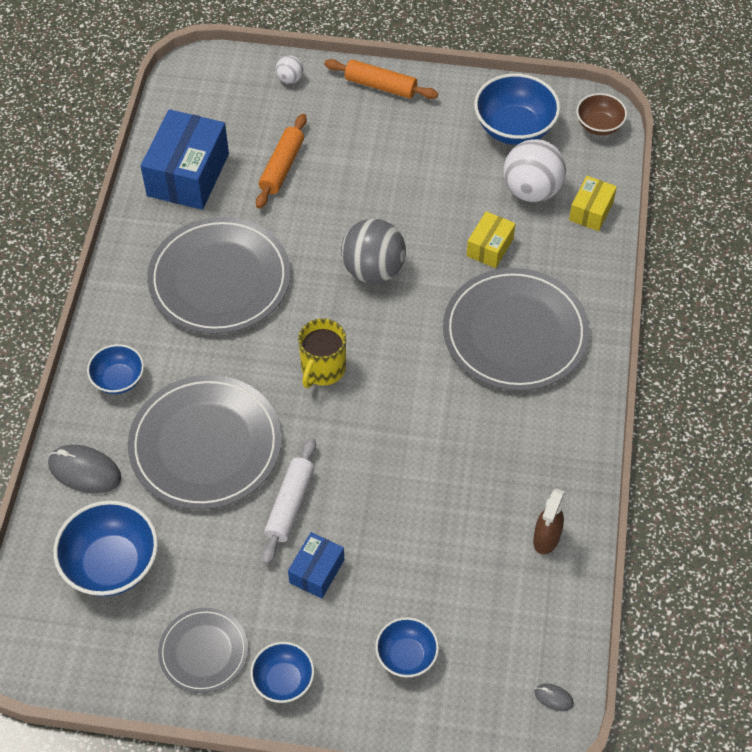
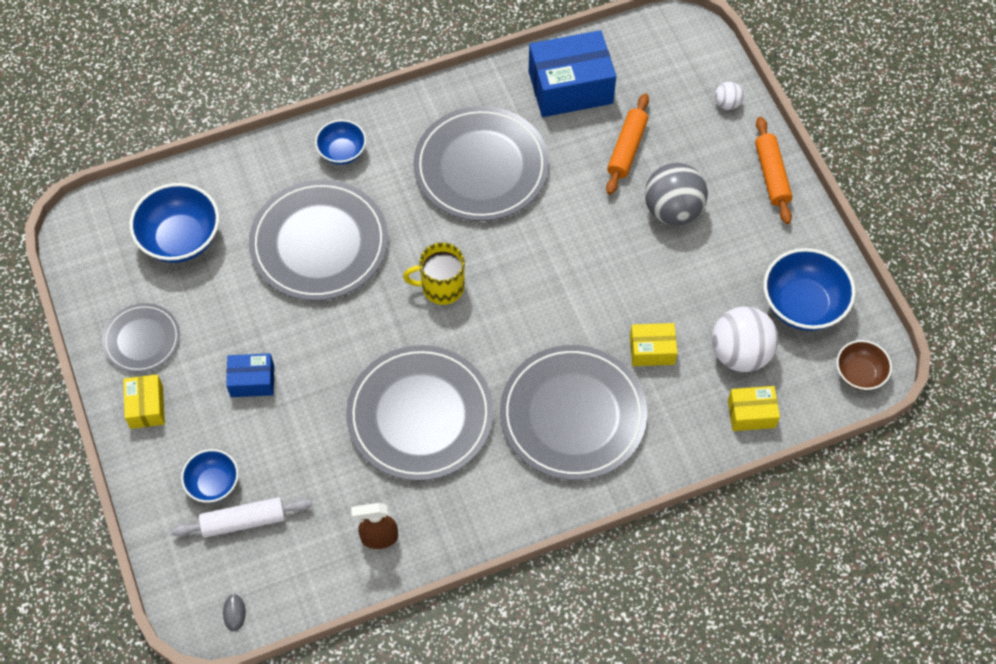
camera: 60 degrees right, 5 degrees up
(85, 471) = (248, 176): grey mouse -> none
(282, 167) = (626, 149): orange rolling pin -> orange rolling pin turned 60 degrees counterclockwise
(283, 680) = (146, 407): blue bowl -> yellow box
(290, 505) = (300, 330): white rolling pin -> white rolling pin (243, 521)
(373, 270) = (566, 273): grey ball -> grey ball (673, 210)
(443, 448) = (420, 415): none -> grey plate

